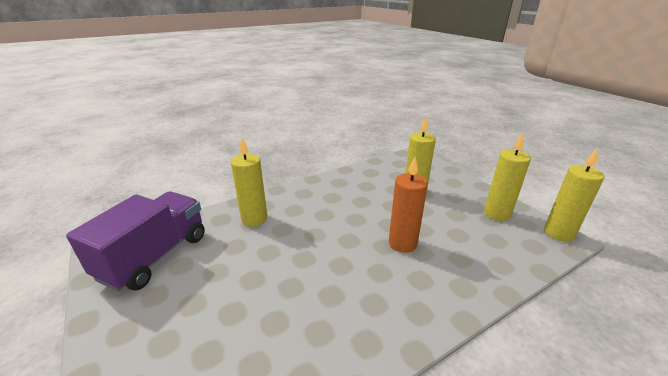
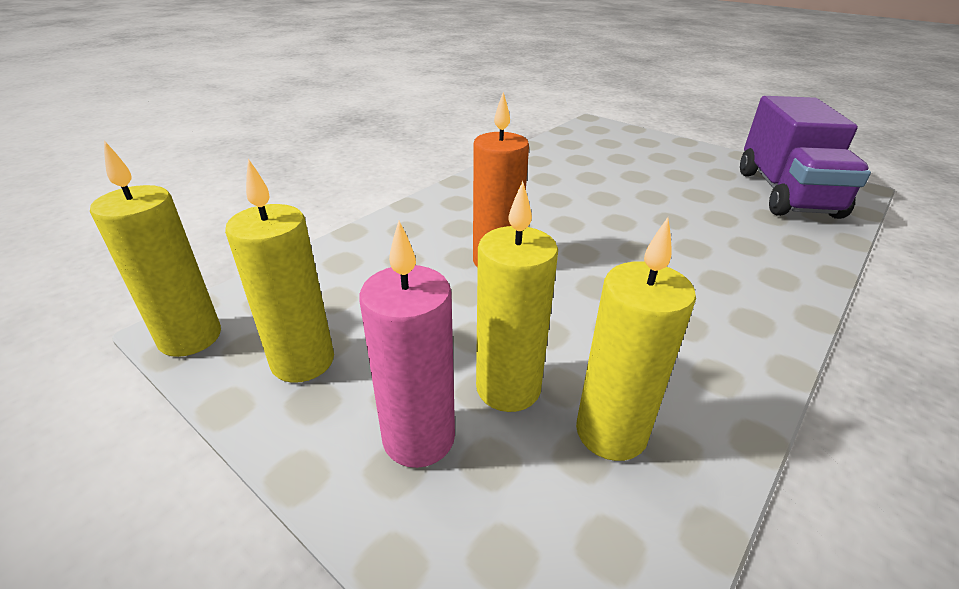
camera: 160 degrees right, 5 degrees up
(254, 219) = (755, 252): yellow candle -> yellow candle (611, 432)
(446, 186) = (419, 438): none -> pink candle

